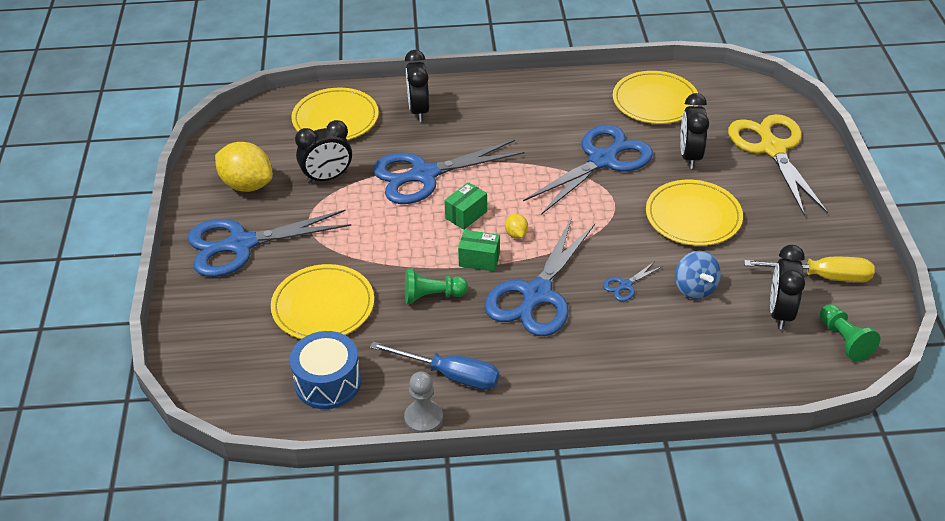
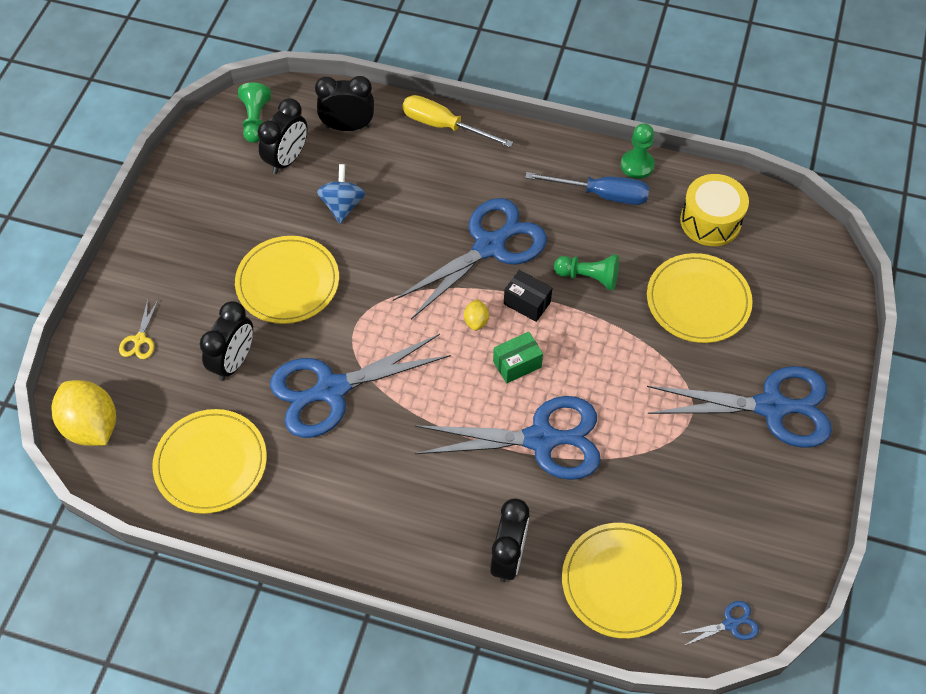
camera: 160 degrees left, 15 degrees up
(247, 185) = (753, 498): yellow lemon -> yellow lemon (92, 426)
(327, 177) = (655, 476): black clock -> black clock (348, 126)
(328, 382) = (710, 221): blue drum -> yellow drum
(423, 418) = (637, 165): grey pawn -> green pawn
(450, 375) = (601, 194): blue screwdriver -> blue screwdriver turned 150 degrees clockwise
(479, 259) = (527, 303): green box -> black box
(625, 285) = (403, 229): blue scissors -> blue scissors (730, 624)
(772, 149) = (140, 339): yellow scissors -> yellow scissors, size x0.40
(822, 276) = (222, 179): yellow screwdriver -> yellow screwdriver (444, 126)

